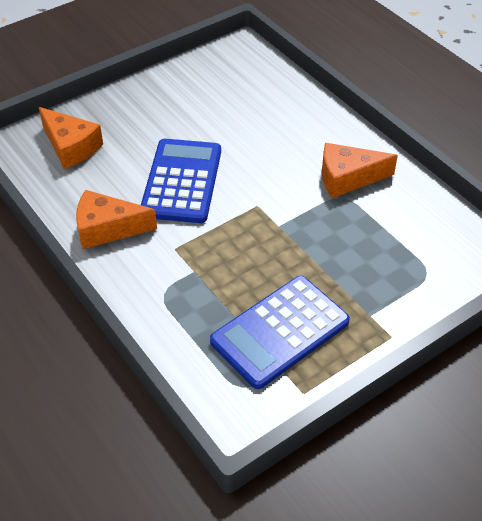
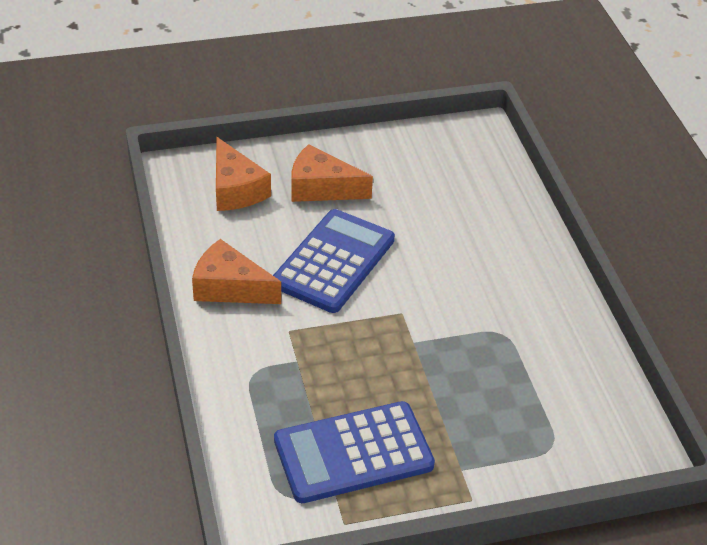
camera: 20 degrees right, 5 degrees down
(347, 178) = (520, 314): orange cheese -> orange cheese (321, 188)

